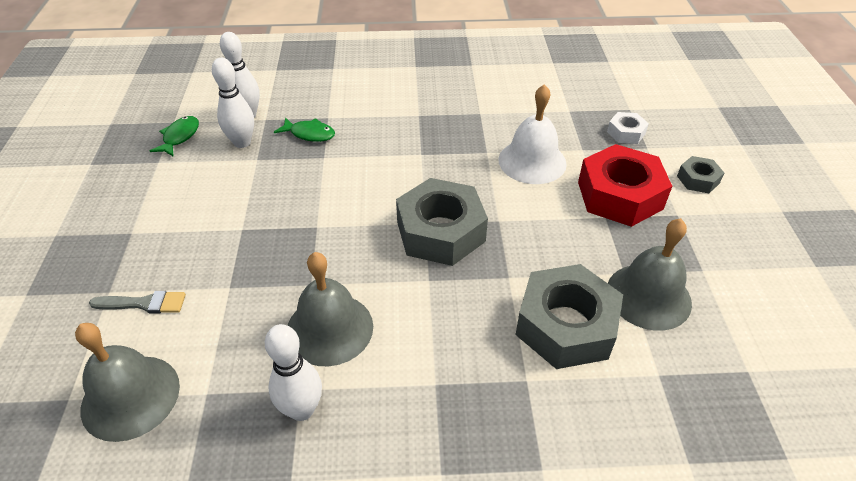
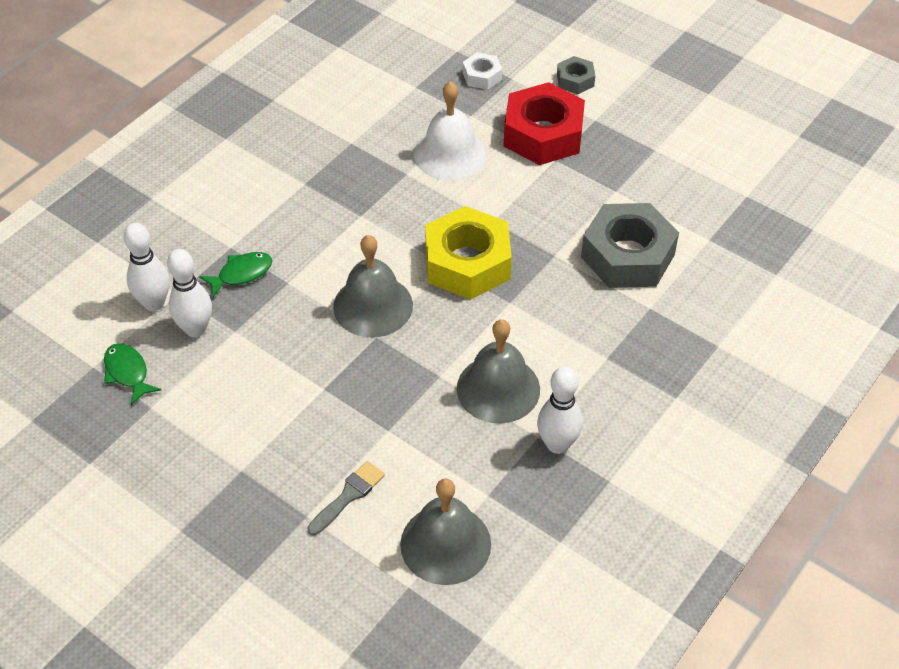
camera: 50 degrees left, 5 degrees up
(440, 232) = (467, 263): grey nut -> yellow nut
(648, 296) = (647, 194): grey bell -> grey bell (373, 306)

